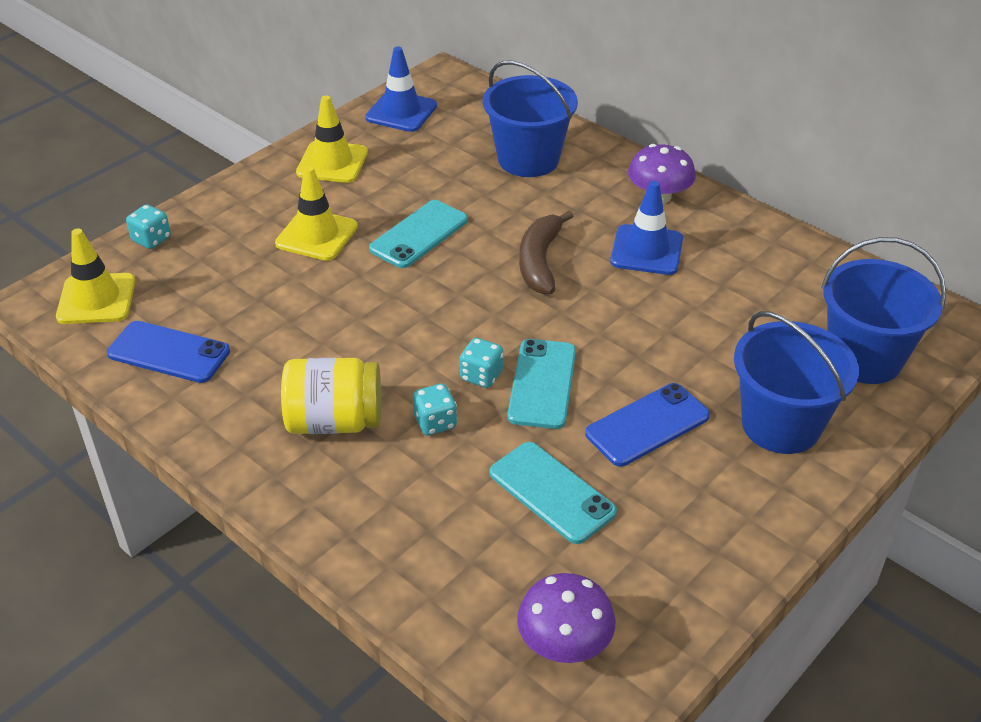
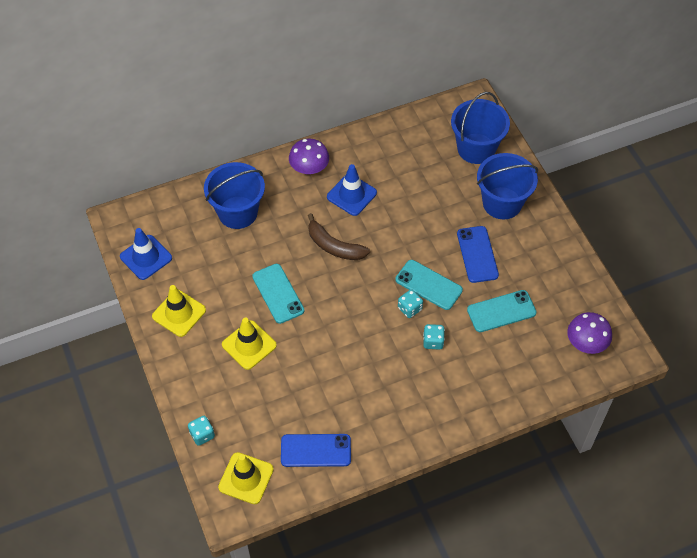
camera: 65 degrees left, 15 degrees up
(169, 352) = (316, 450): blue phone -> blue phone turned 45 degrees clockwise
(334, 421) = (410, 386): yellow jar -> none

